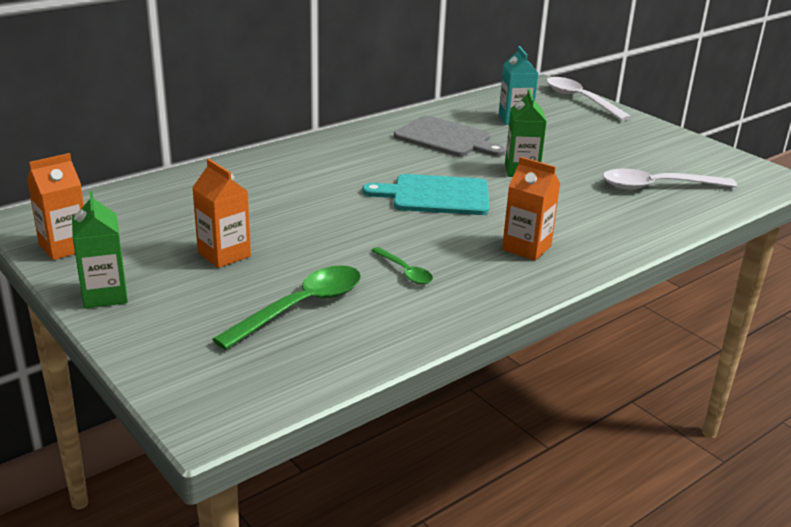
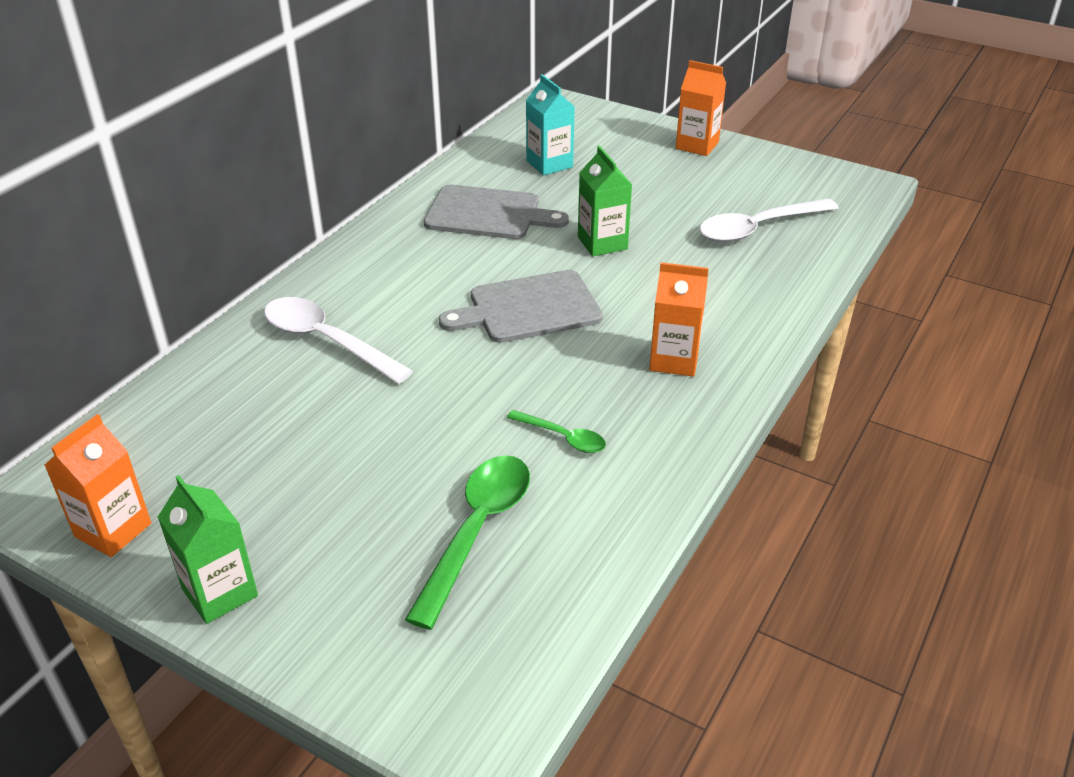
camera: 20 degrees left, 10 degrees up
(224, 254) = (332, 477): orange carton -> orange carton (697, 145)
(435, 195) = (529, 308): turquoise cutting board -> grey cutting board
(580, 100) = (604, 116): white spoon -> white spoon (326, 341)

